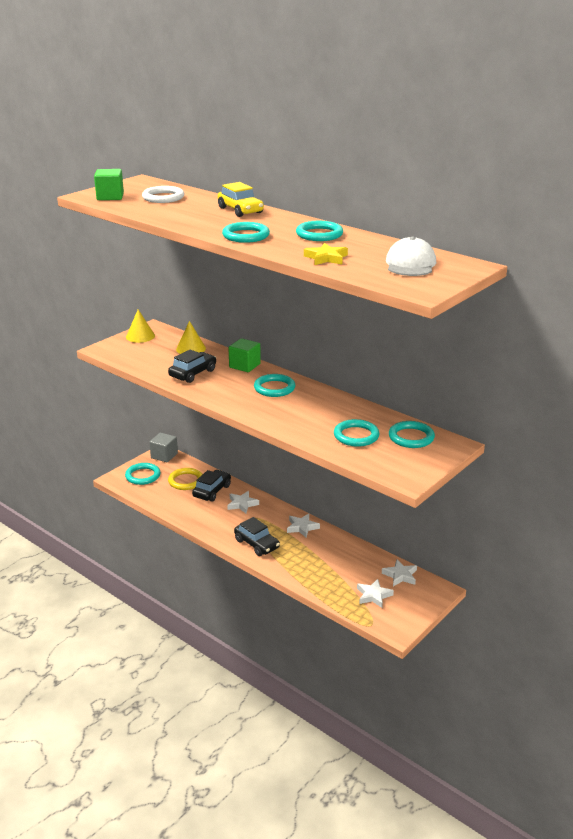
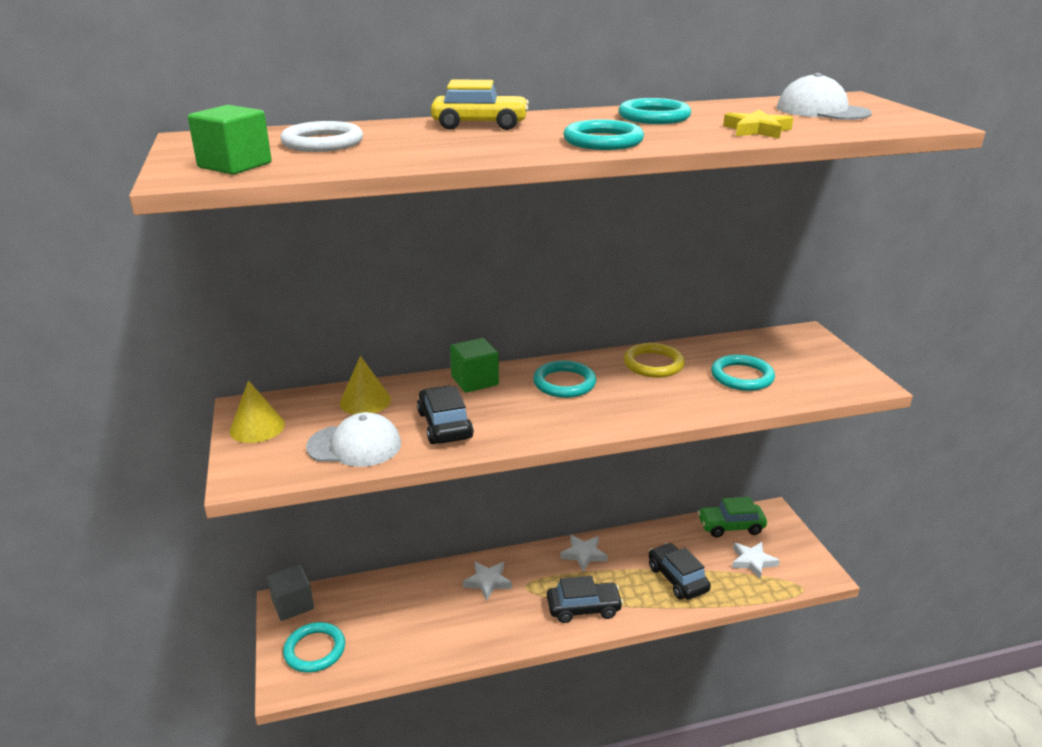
camera: 55 degrees left, 0 degrees up
(151, 361) = (354, 445): none -> white cap
(186, 481) = (379, 610): yellow ring -> yellow ring (653, 364)
(212, 491) = (430, 596): black car -> black car (677, 579)
(400, 575) = (730, 526): white star -> green car
(411, 437) = (772, 349): turquoise ring -> none

